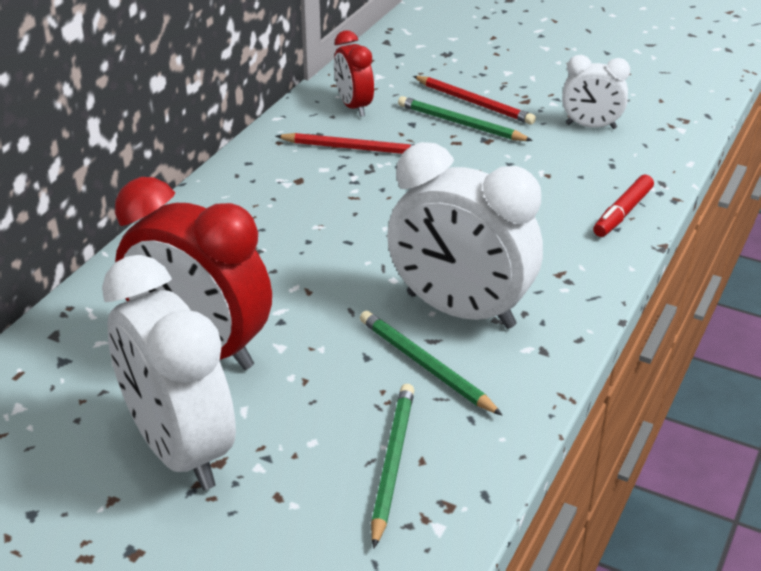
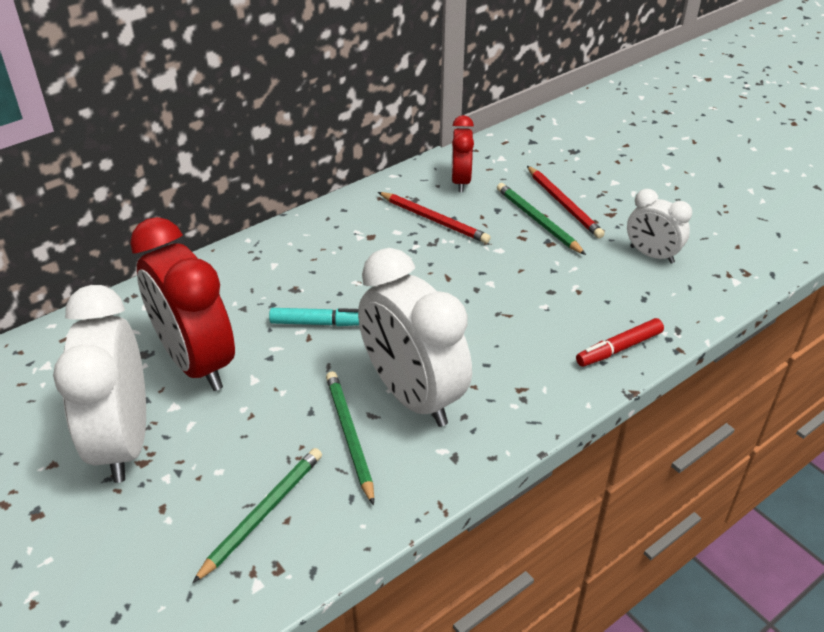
camera: 25 degrees right, 5 degrees up
(309, 274) = (319, 323): none -> turquoise marker

